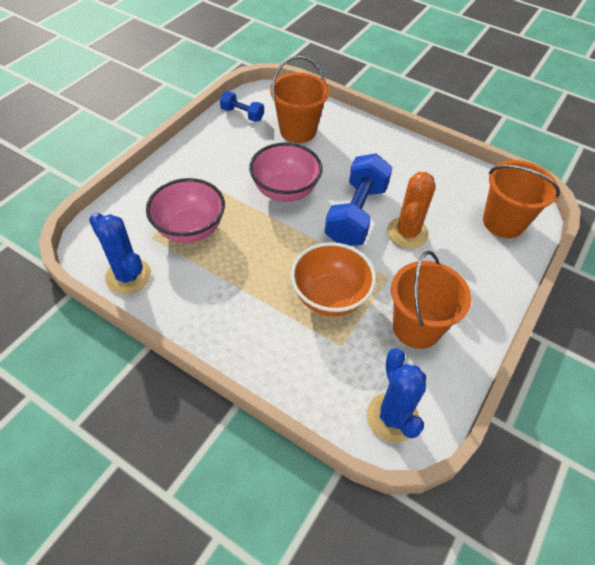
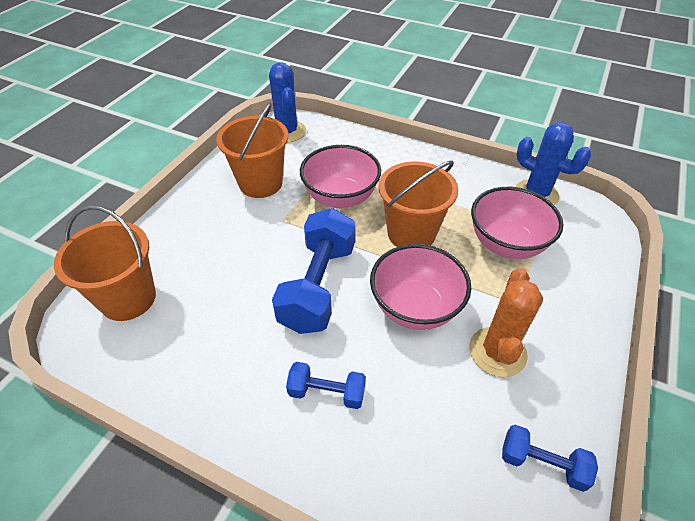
camera: 175 degrees right, 5 degrees down
(298, 131) = (428, 433): orange bucket -> orange bucket (411, 233)
(330, 297) = (340, 197): orange bowl -> pink bowl
(353, 153) = (327, 392): none -> blue dumbbell
(407, 233) = (256, 269): orange cactus -> orange cactus (497, 352)

